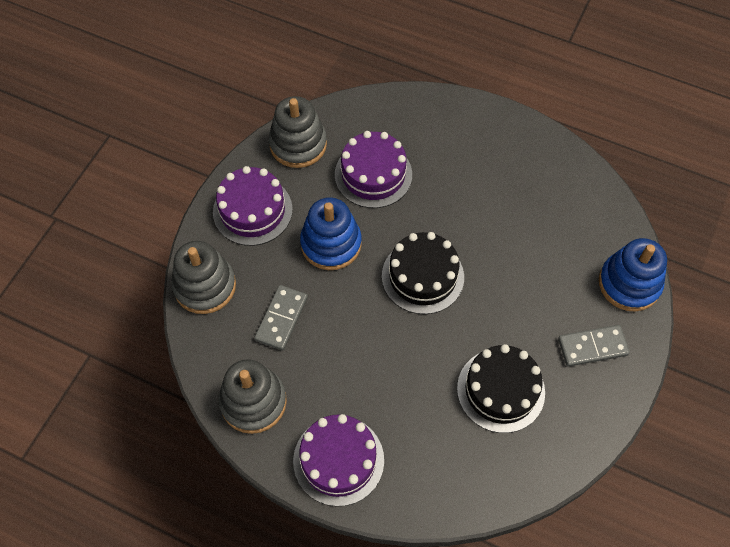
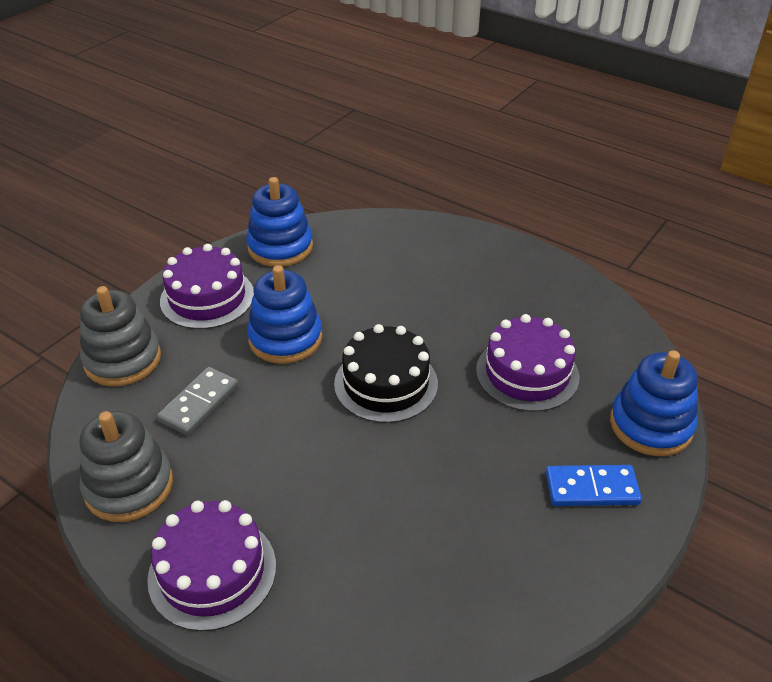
camera: 10 degrees right, 20 degrees down
(298, 144) = (280, 247): grey stacking toy -> blue stacking toy
(373, 174) = (356, 282): purple cake -> purple cake (527, 373)
(500, 390) = (456, 521): black cake -> none
(592, 347) = (591, 488): grey domino -> blue domino

